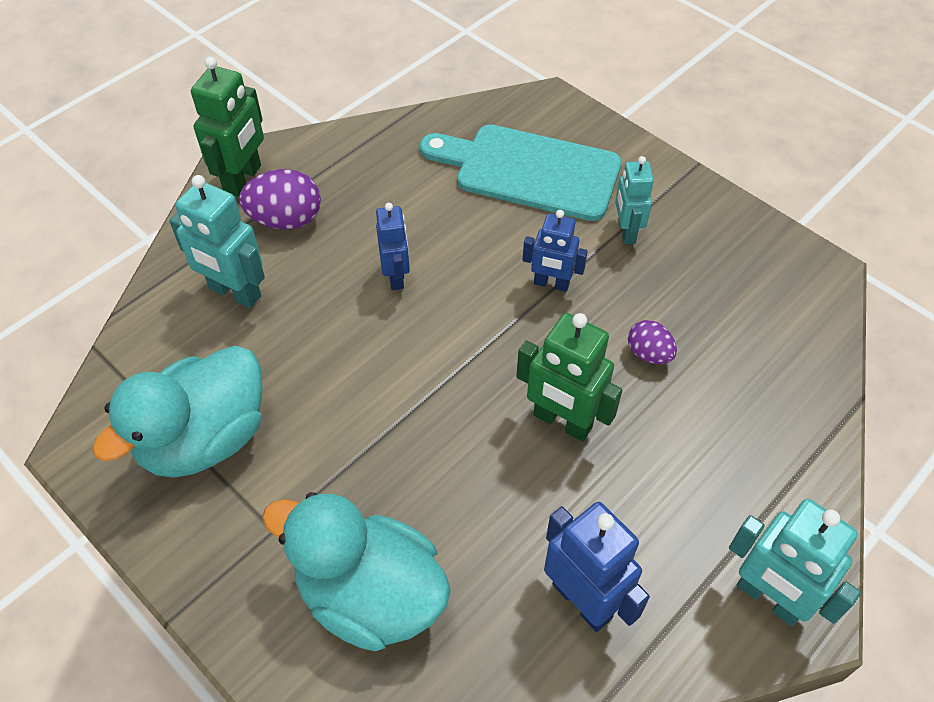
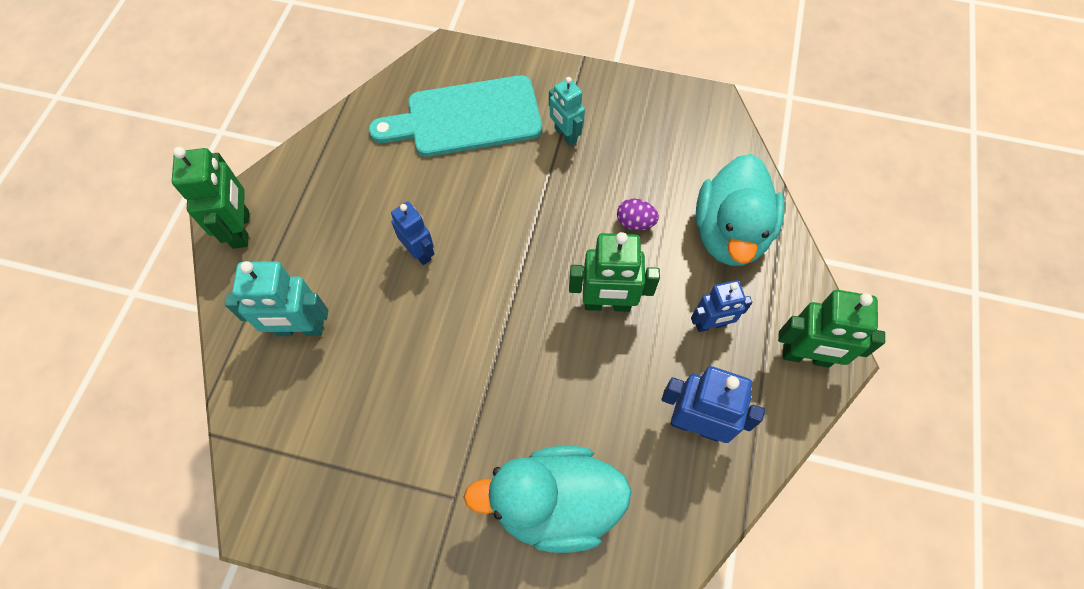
camera: 30 degrees left, 10 degrees up
(205, 439) = (356, 458): turquoise duck -> turquoise duck (730, 233)
(286, 220) = (301, 247): purple egg -> none
(551, 284) = (537, 202): blue robot -> blue robot (710, 324)
(768, 598) = (806, 356): turquoise robot -> green robot

